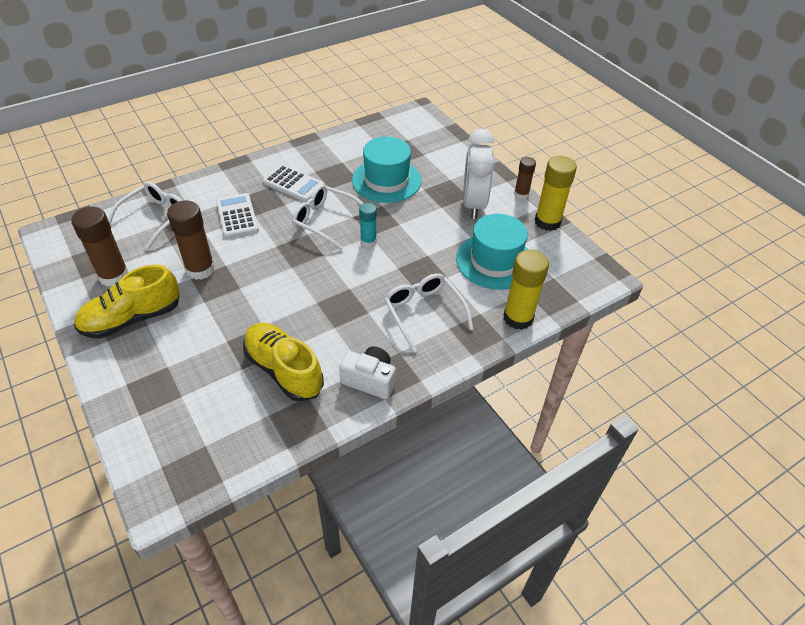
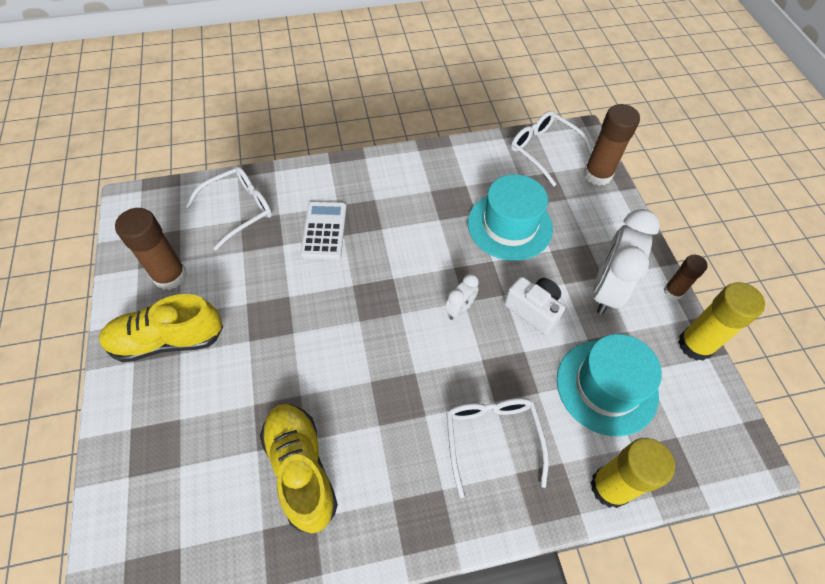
camera: 20 degrees right, 10 degrees up
(200, 269) = (260, 294): brown glue stick -> brown glue stick (597, 175)
(293, 184) = (401, 203): white calculator -> none
(325, 221) = (419, 265): white glasses -> white glasses (544, 150)
(368, 241) = (459, 309): turquoise glue stick -> white clock
(370, 380) = (394, 520): white camera -> white camera (533, 310)

